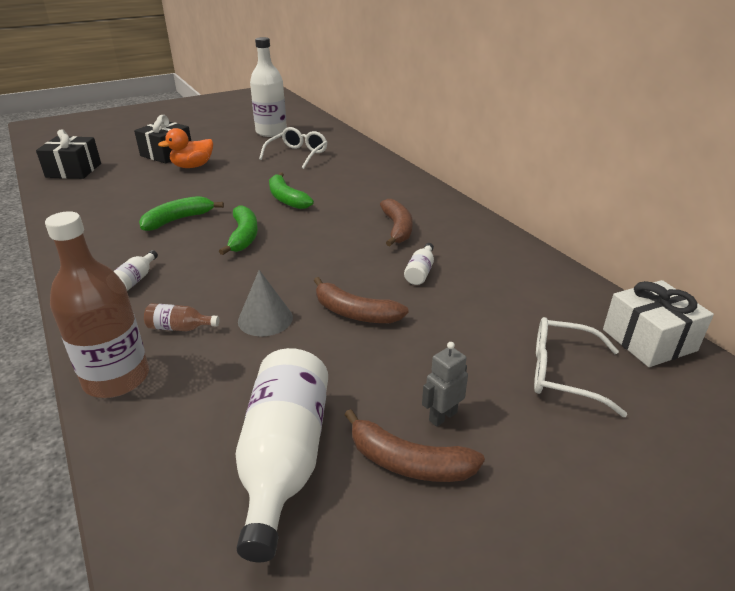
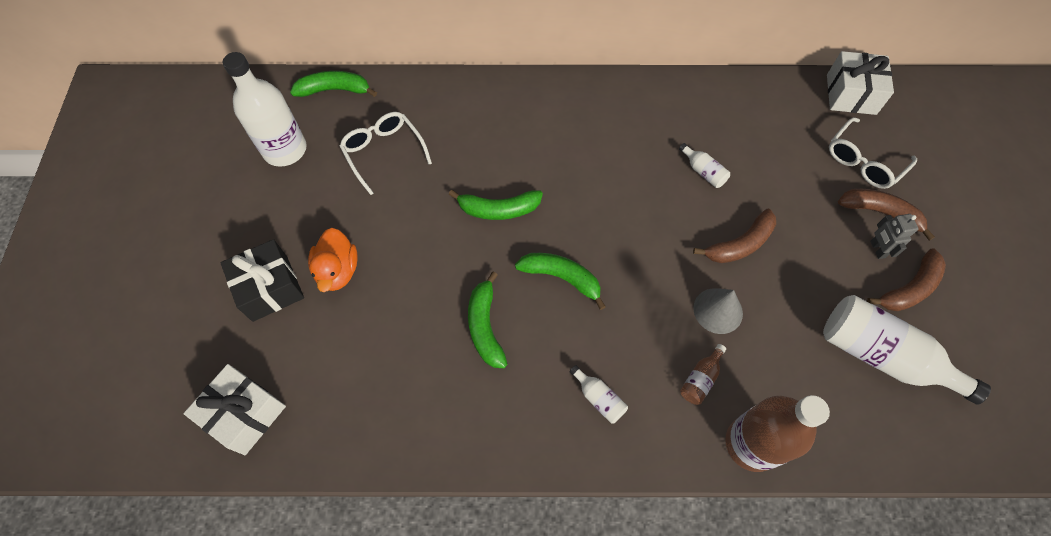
camera: 60 degrees left, 30 degrees up
(74, 170) = (245, 414): black gift -> white gift
(331, 131) = (334, 90): none -> green banana
(397, 228) = (620, 149): brown banana -> brown banana (880, 213)

